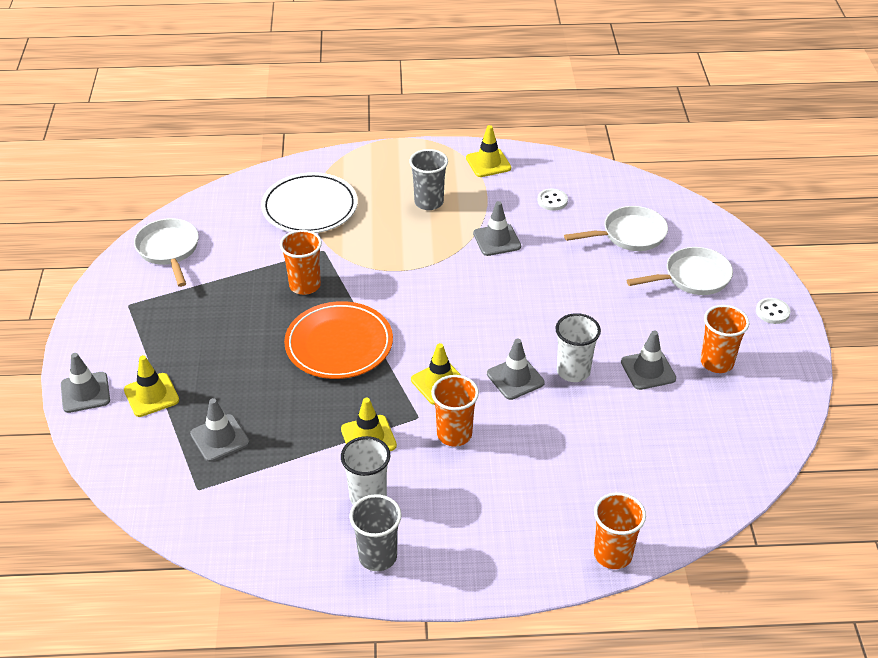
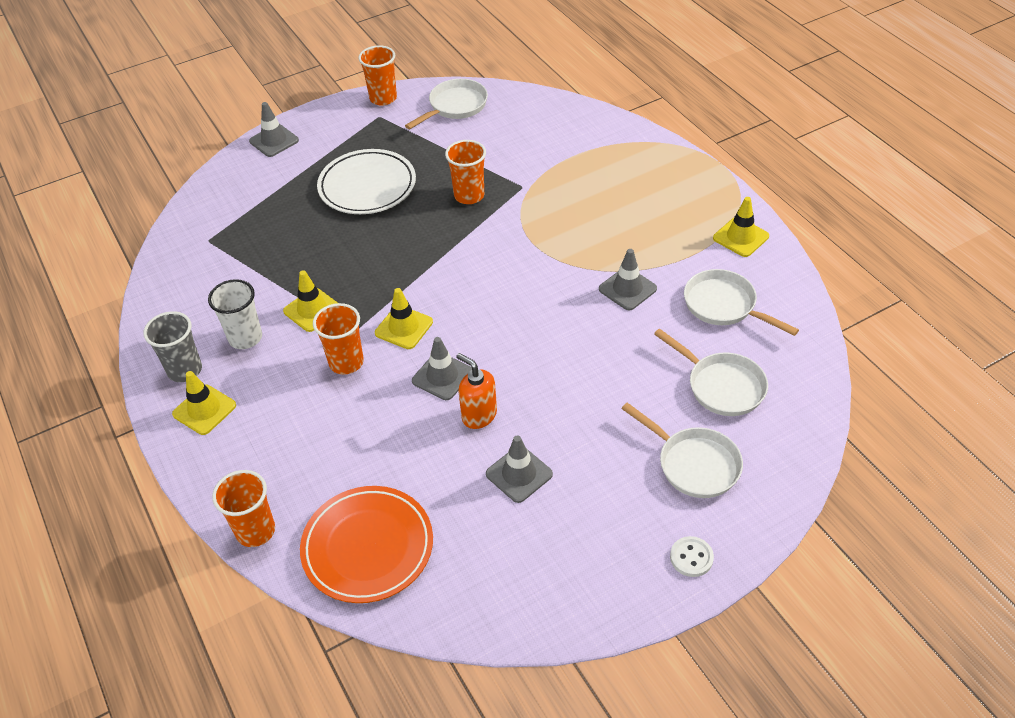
camera: 65 degrees right, 5 degrees up
(151, 395) = (290, 173): yellow traffic cone -> yellow traffic cone (204, 410)
(220, 438) = (265, 228): grey traffic cone -> none
(310, 208) = (571, 155): white plate -> white plate (367, 186)
(339, 344) = (411, 246): orange plate -> orange plate (368, 547)
(429, 202) = (643, 222): grey cup -> none
(552, 201) = (724, 305): white button -> white pan
(573, 371) = (479, 415): white cup -> orange soap dispenser
(717, 362) = (570, 530): orange cup -> orange cup (383, 98)

